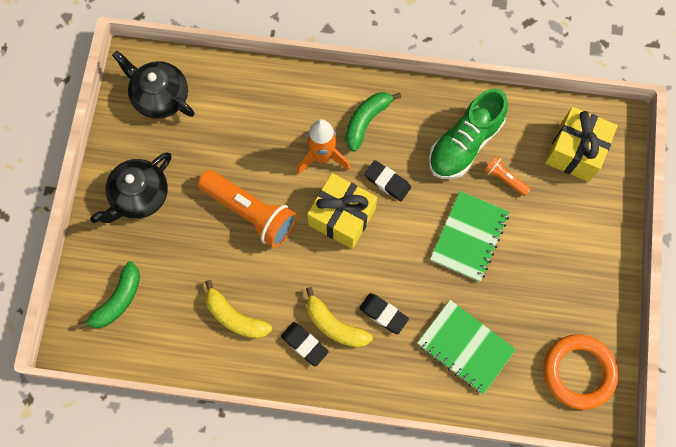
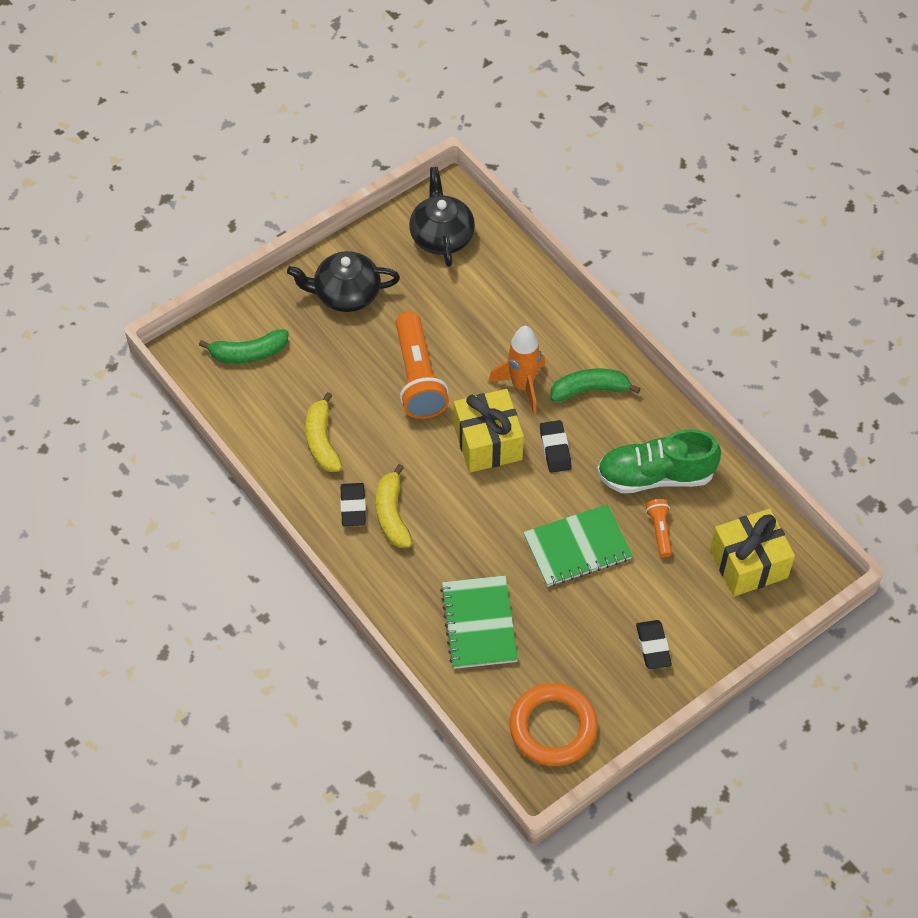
camera: 45 degrees right, 15 degrees down
(383, 314) = (440, 541): black eraser -> black eraser (653, 646)

